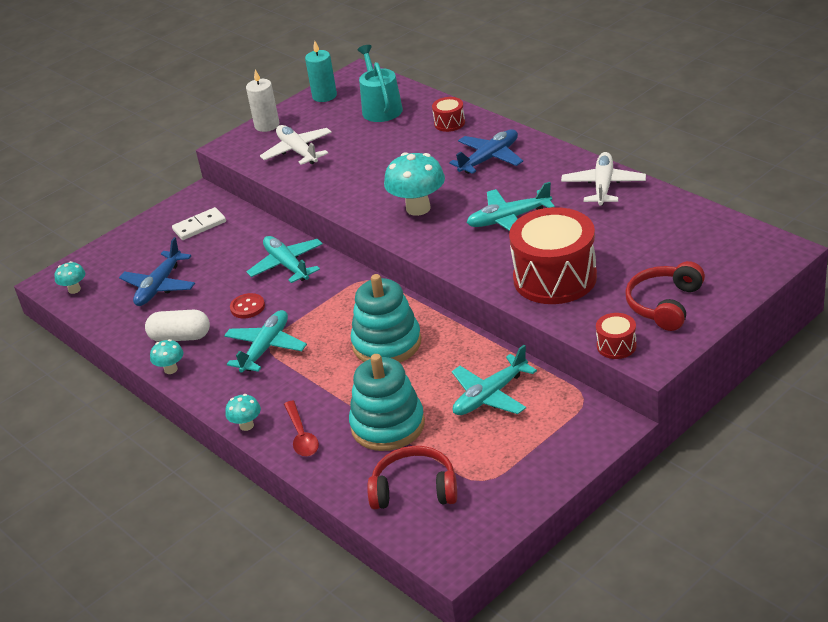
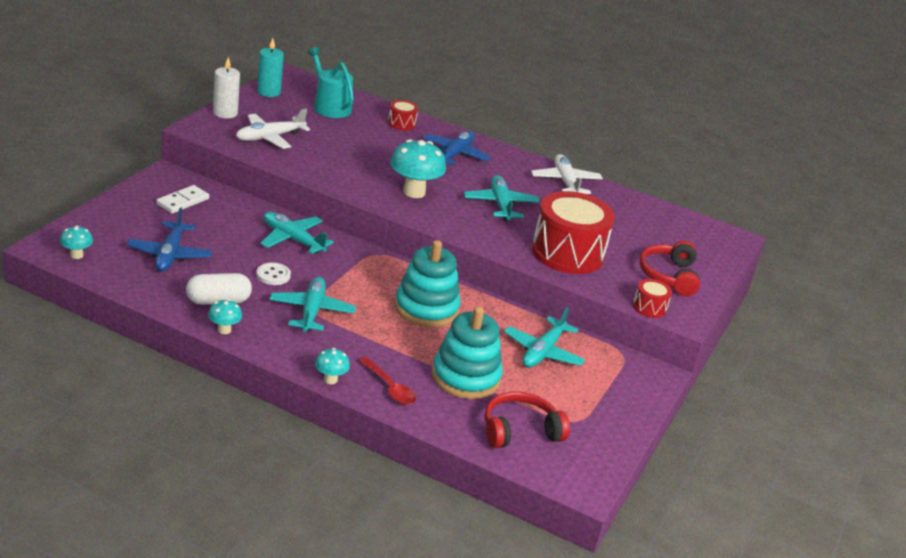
camera: 30 degrees left, 5 degrees down
(247, 307) = (273, 275): red button -> white button
(297, 151) = (269, 137): white plane -> white plane turned 75 degrees counterclockwise
(508, 219) = (500, 204): turquoise plane -> turquoise plane turned 120 degrees clockwise

